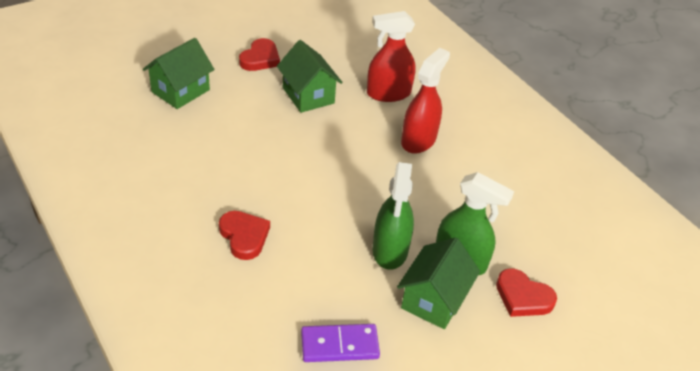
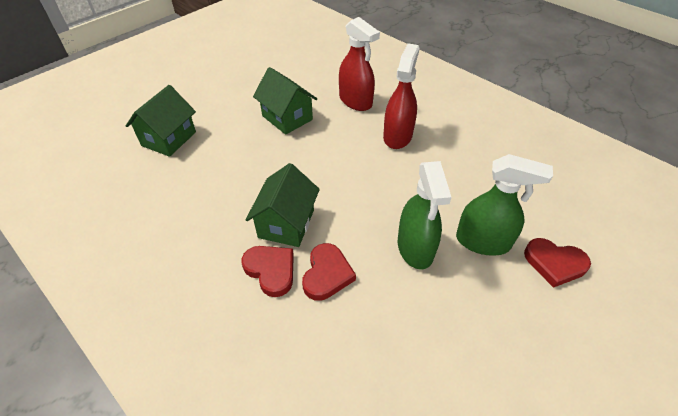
camera: 10 degrees left, 5 degrees up
(260, 58) = (234, 95): red heart -> red heart (327, 274)
(339, 345) = (407, 369): purple domino -> none
(388, 93) = (355, 101): red spray bottle -> red spray bottle turned 105 degrees counterclockwise
(434, 300) = (477, 289): green house -> green house (286, 223)

